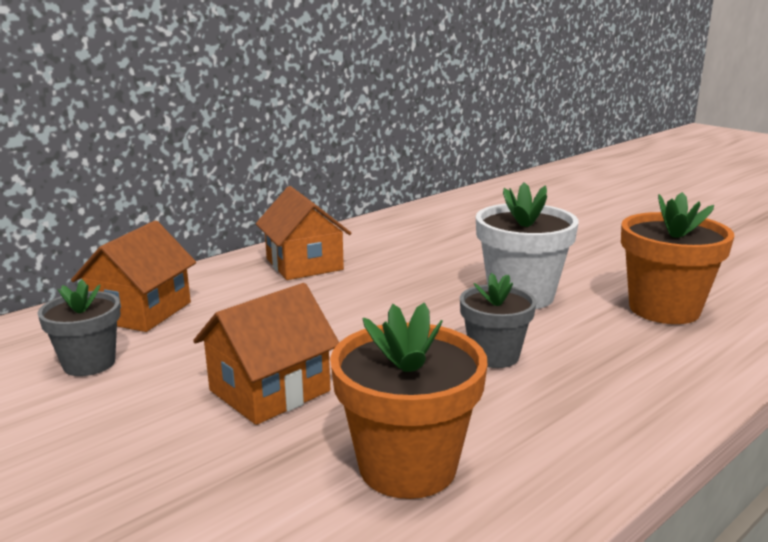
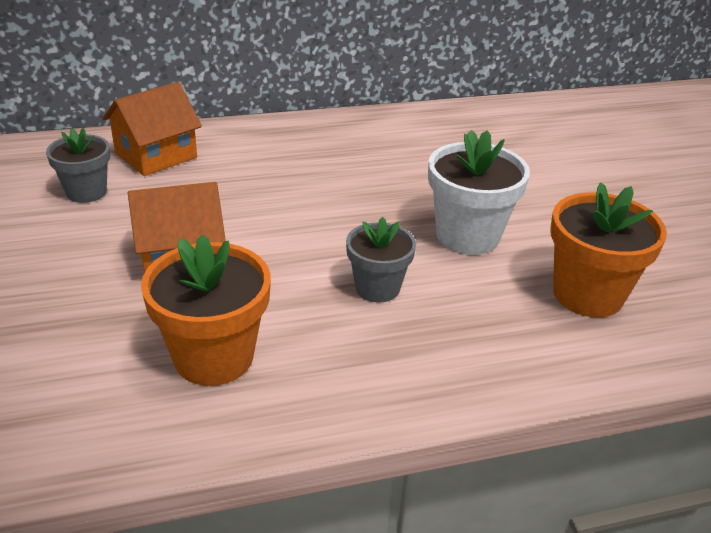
camera: 25 degrees right, 15 degrees up
(304, 264) = (316, 144): orange house -> none

